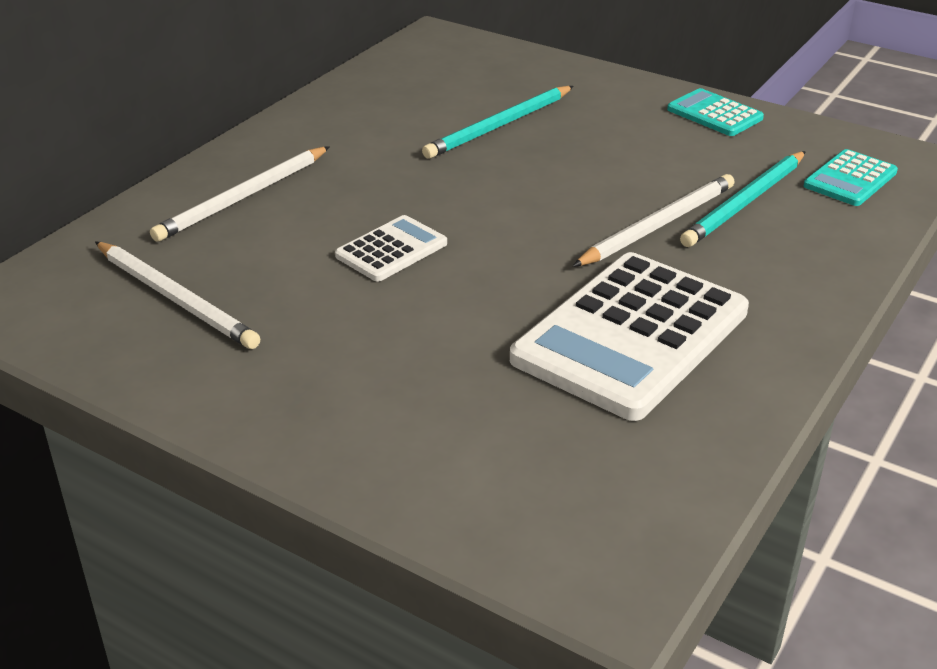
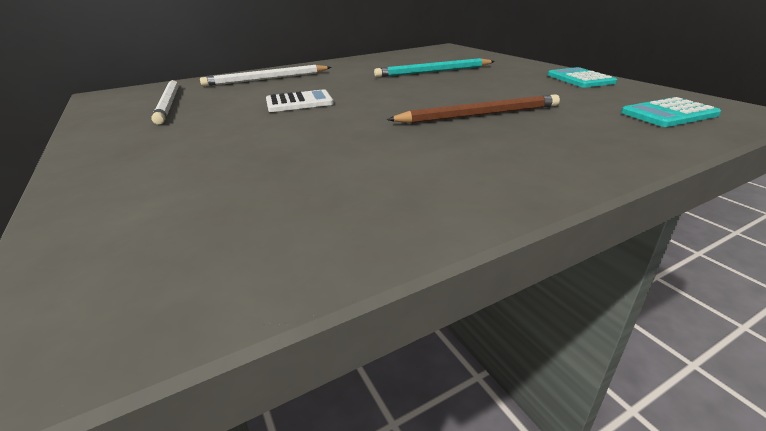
camera: 30 degrees right, 5 degrees down
(631, 336) = (380, 161): white calculator -> none
(657, 225) = (478, 114): white pencil -> brown pencil
(745, 202) = (561, 113): turquoise pencil -> none

